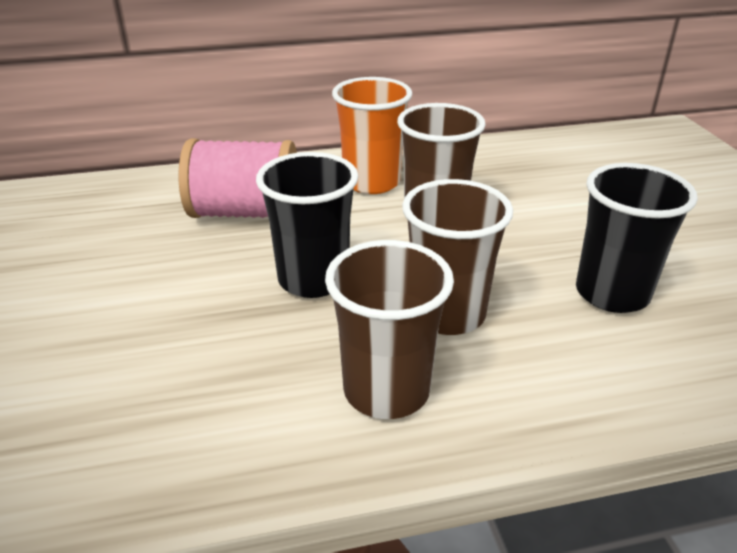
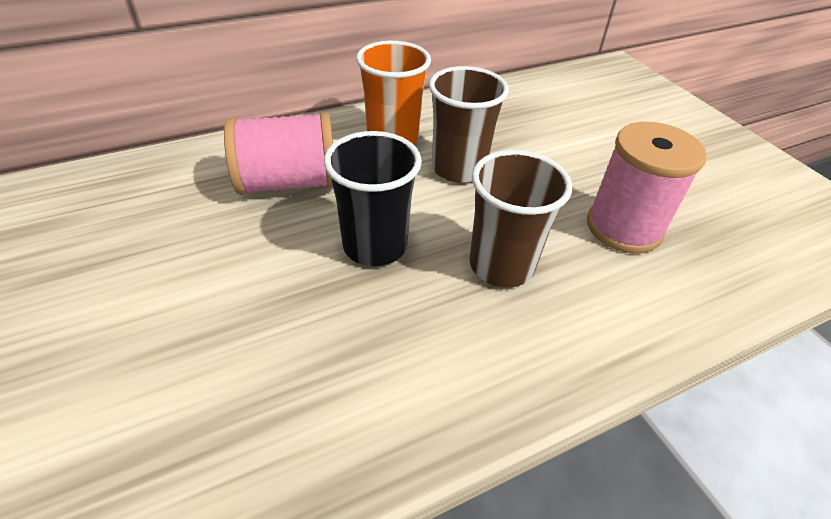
camera: 15 degrees left, 10 degrees up
(386, 390) = (476, 350): brown cup -> none
(612, 293) = (623, 227): black cup -> pink spool

